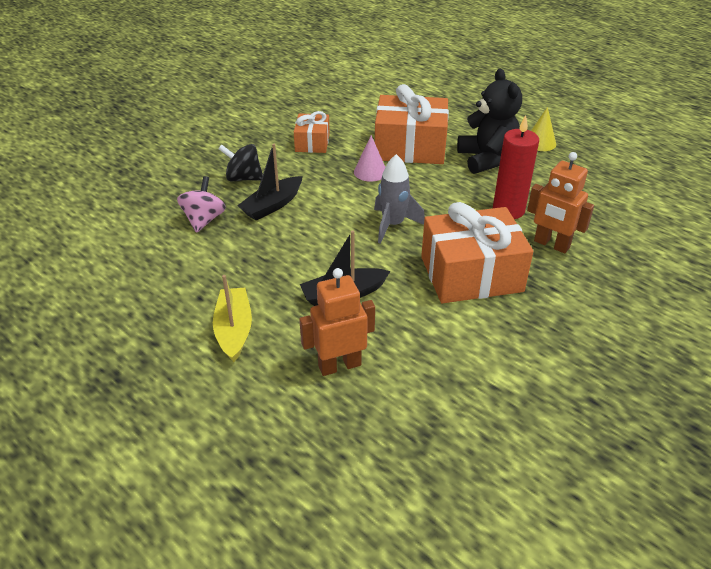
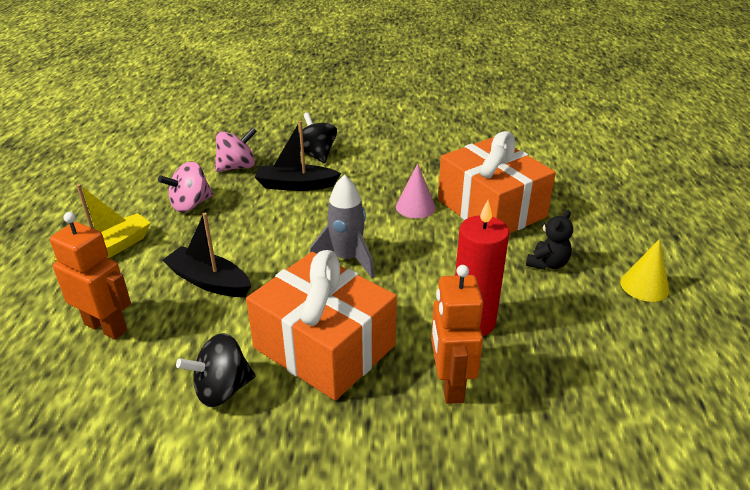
camera: 50 degrees right, 5 degrees down
(226, 264) = (190, 204): none -> pink spinning top
(312, 143) = (416, 158): orange gift -> none
(468, 333) = (222, 389): none -> black spinning top
(487, 159) = (547, 264): black teddy bear -> black teddy bear, size x0.51

